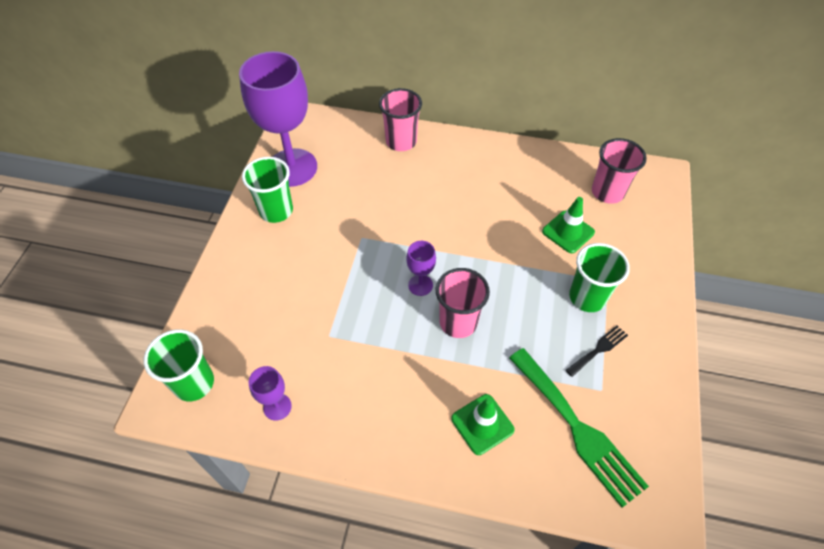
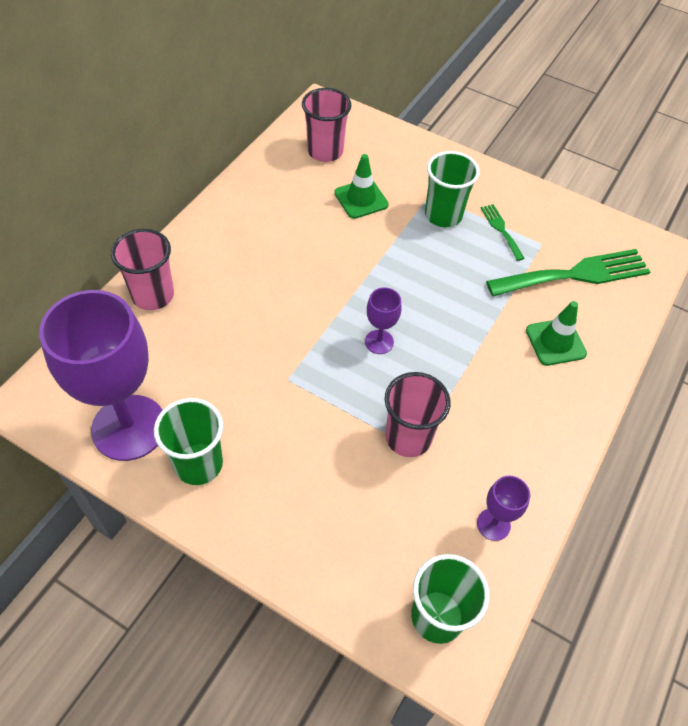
camera: 75 degrees left, 0 degrees up
(458, 322) = (437, 324): pink cup -> pink cup (408, 437)
(598, 349) = (501, 229): black fork -> green fork

